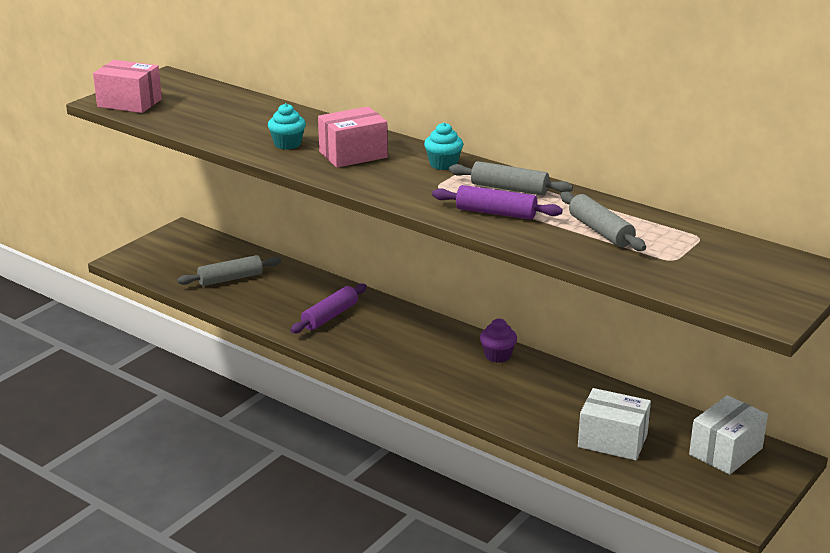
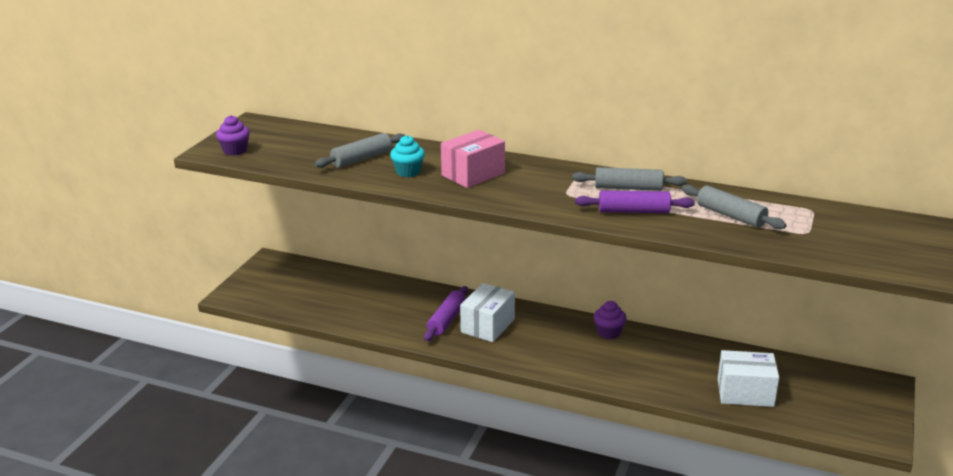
camera: 15 degrees left, 0 degrees up
(129, 103) = (235, 150): pink box -> purple cupcake
(230, 279) = (339, 299): grey rolling pin -> grey rolling pin (361, 159)
(443, 164) = (557, 173): turquoise cupcake -> none
(725, 451) = (837, 386): white box -> white box (487, 326)

